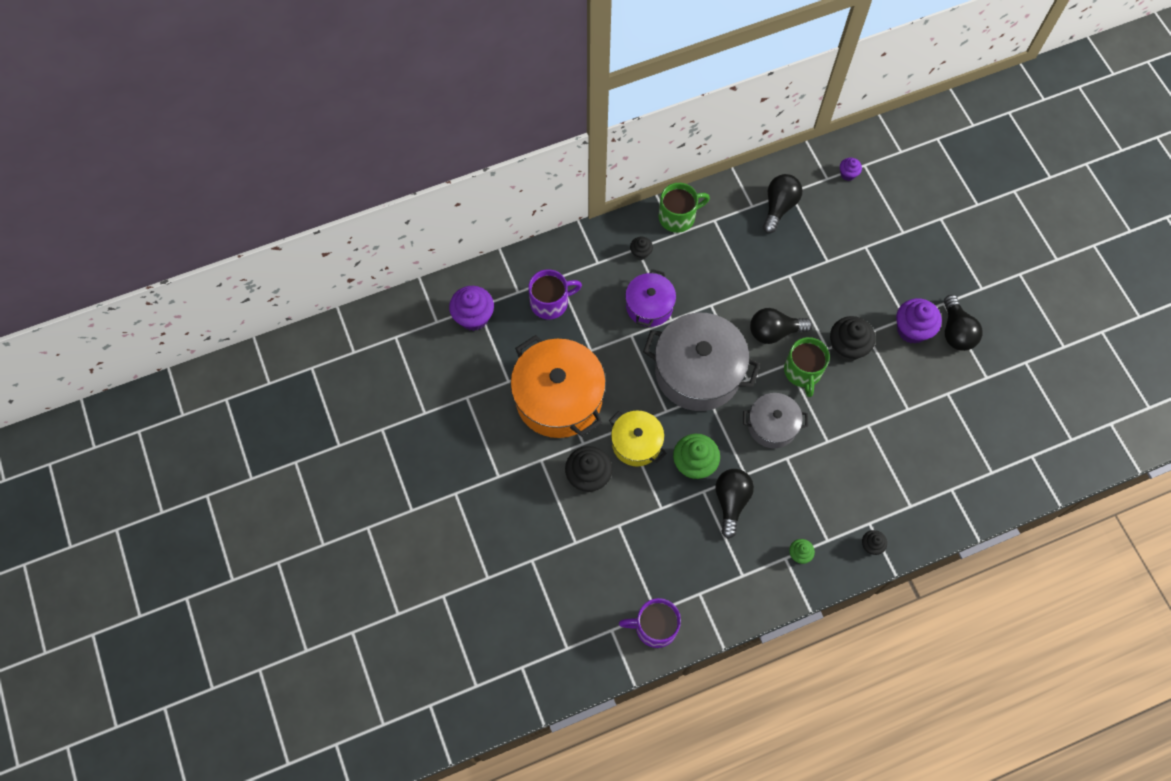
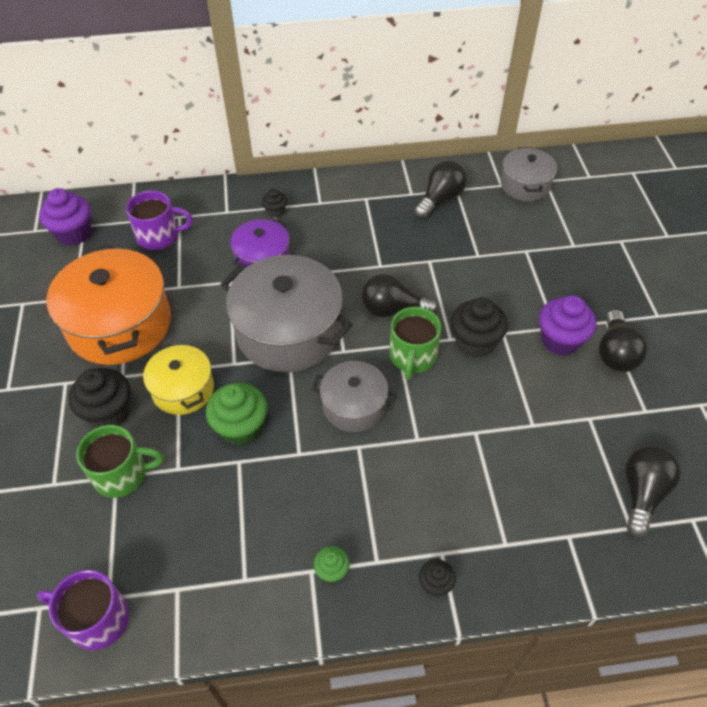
camera: 15 degrees right, 15 degrees down
(678, 217) = (329, 189): green mug -> green mug (122, 474)
(731, 501) = (268, 482): black light bulb -> black light bulb (642, 493)
(848, 174) = (525, 185): purple cupcake -> grey pot

